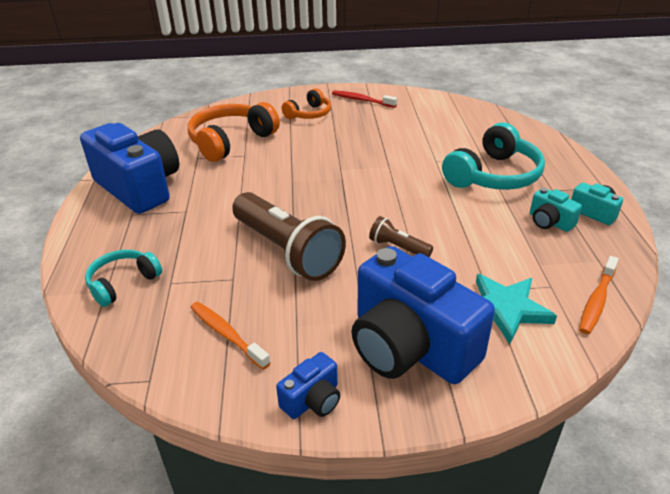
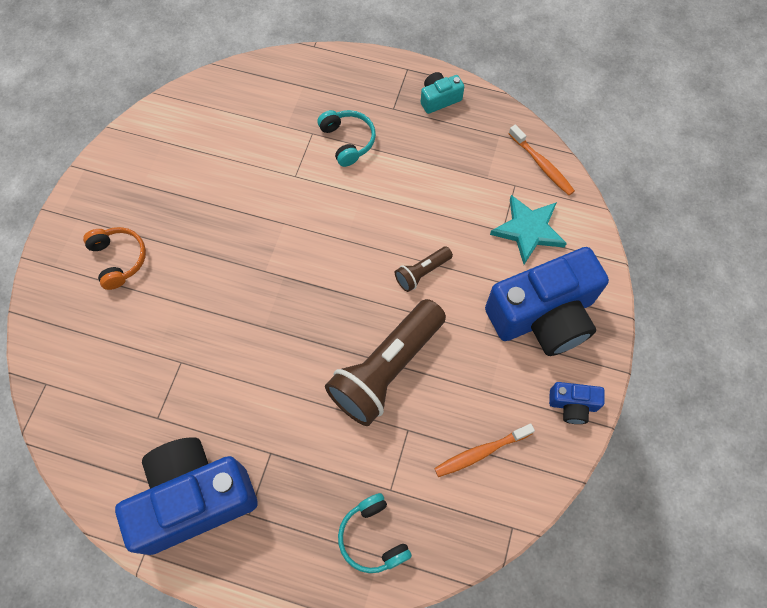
camera: 70 degrees left, 30 degrees up
(231, 141) = (138, 369): orange headphones -> none
(287, 251) = (386, 369): brown flashlight -> brown flashlight turned 150 degrees clockwise
(312, 400) = (572, 405): blue camera -> blue camera turned 120 degrees clockwise
(362, 100) = (118, 189): red toothbrush -> none
(493, 175) = (348, 141): turquoise headphones -> turquoise headphones, size x0.59
(549, 222) = (437, 138): turquoise camera -> none

